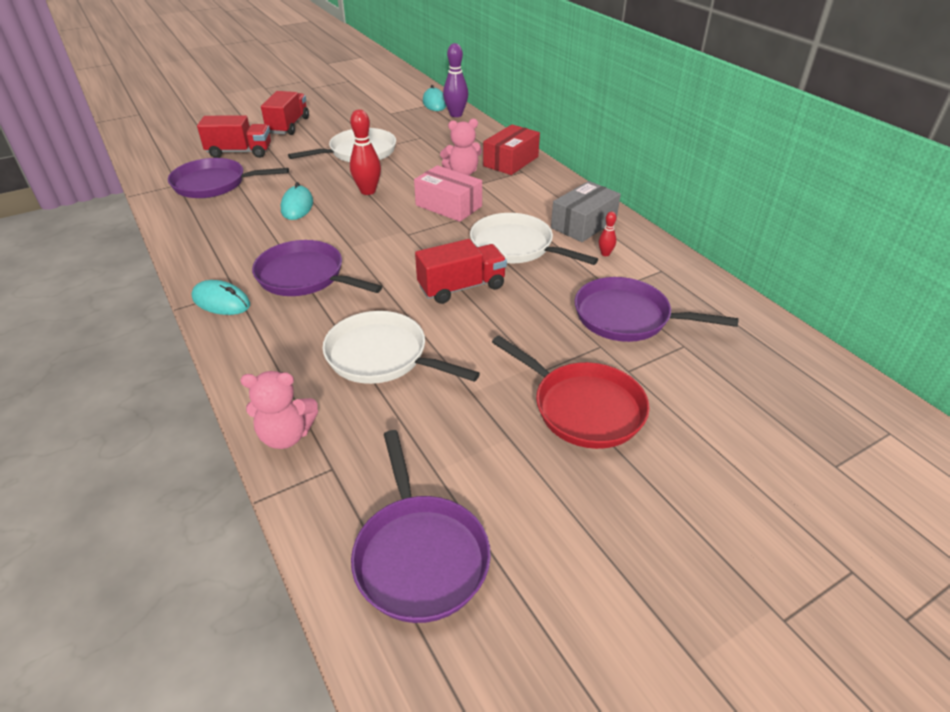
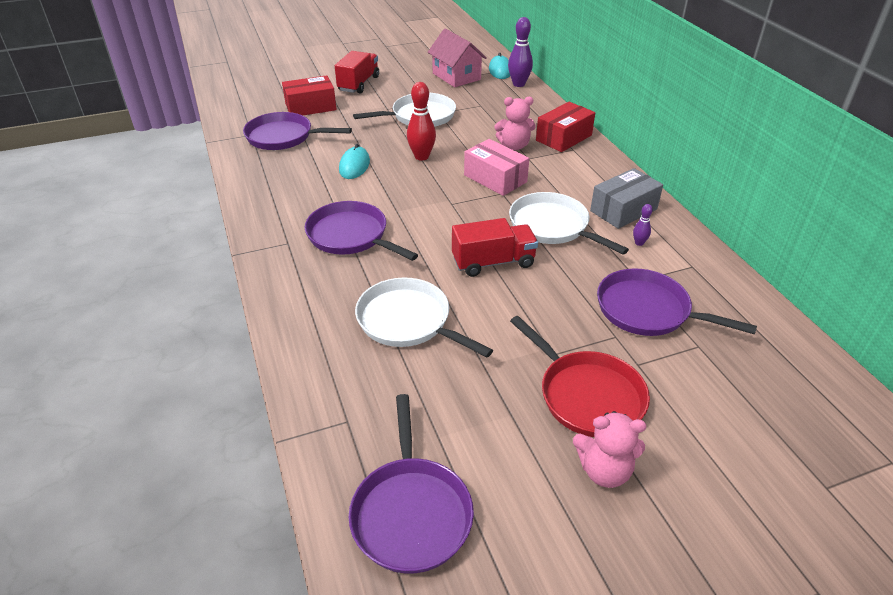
camera: 10 degrees right, 0 degrees up
(221, 301) = (274, 252): turquoise mouse -> none
(240, 152) = (310, 107): red truck -> red box
(286, 435) = (312, 385): pink teddy bear -> pink teddy bear (604, 470)
(390, 112) = (456, 76): none -> pink house
(605, 254) = (639, 243): red bowling pin -> purple bowling pin

